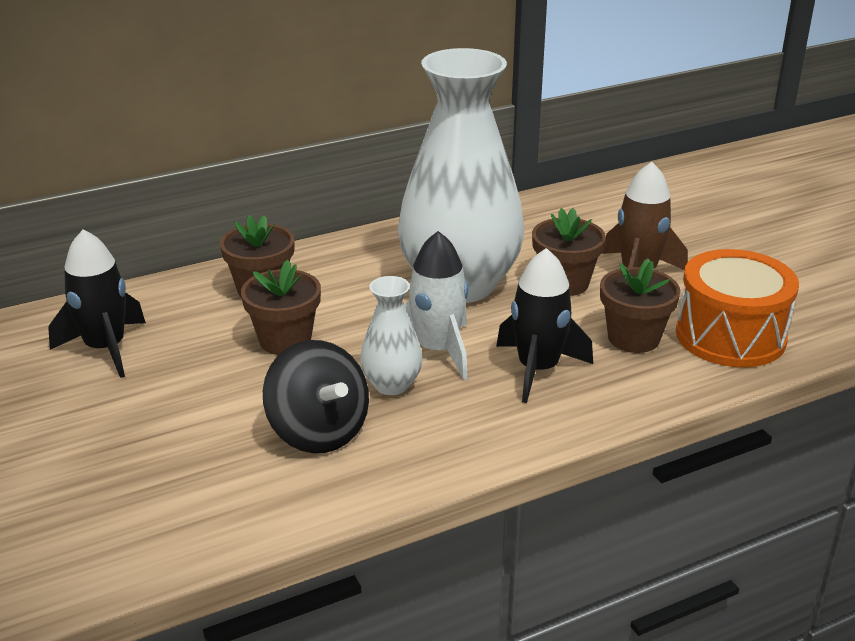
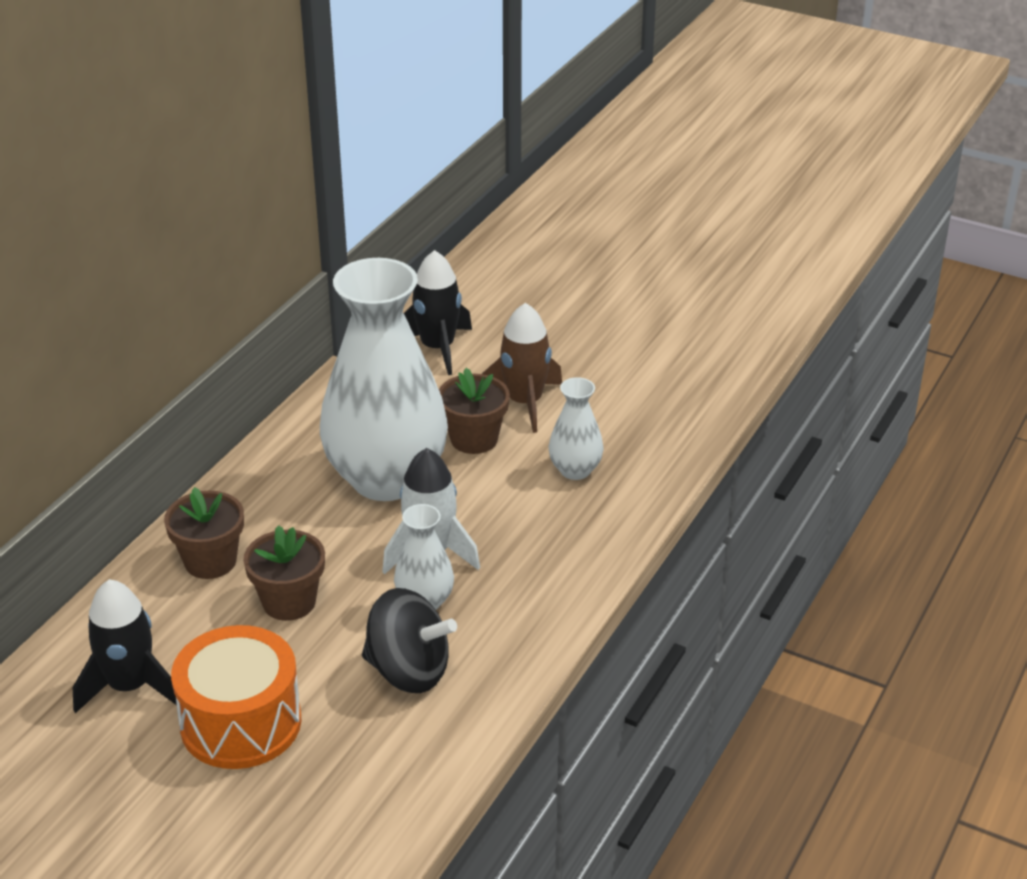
camera: 35 degrees left, 5 degrees up
(537, 369) = (527, 533): black rocket -> black rocket (437, 348)
(633, 338) = (575, 470): brown flower pot -> white vase
(730, 336) = (645, 435): orange drum -> orange drum (241, 723)

